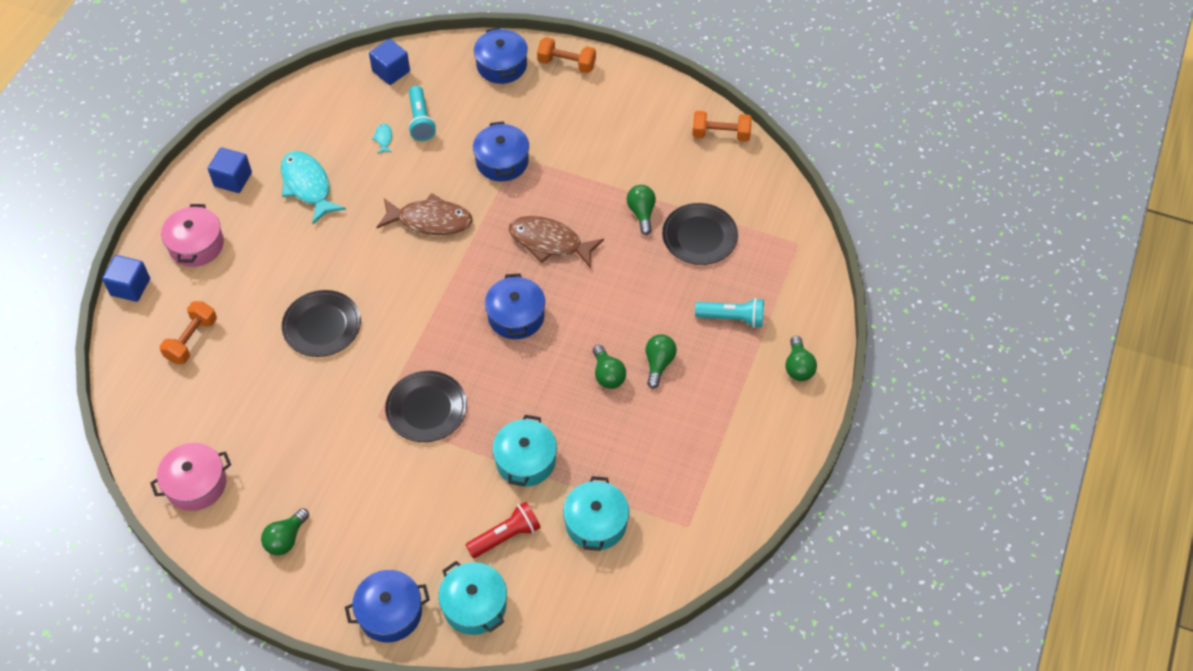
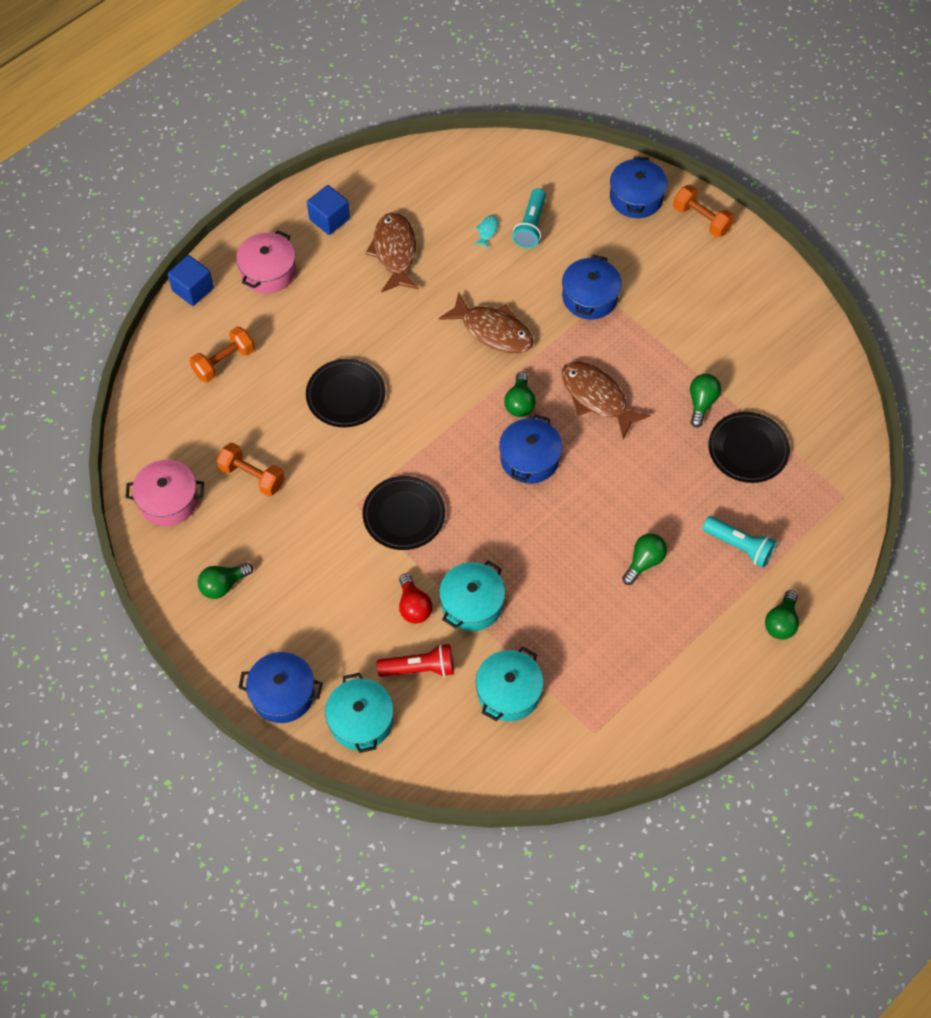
camera: 25 degrees right, 5 degrees up
(308, 186) = (394, 252): turquoise fish -> brown fish
(391, 71) = (526, 164): blue cube -> none
(474, 484) = (413, 606): none -> red light bulb
(607, 375) = (589, 552): green light bulb -> green light bulb (519, 403)
(720, 134) = (822, 352): orange dumbbell -> orange dumbbell (252, 476)

